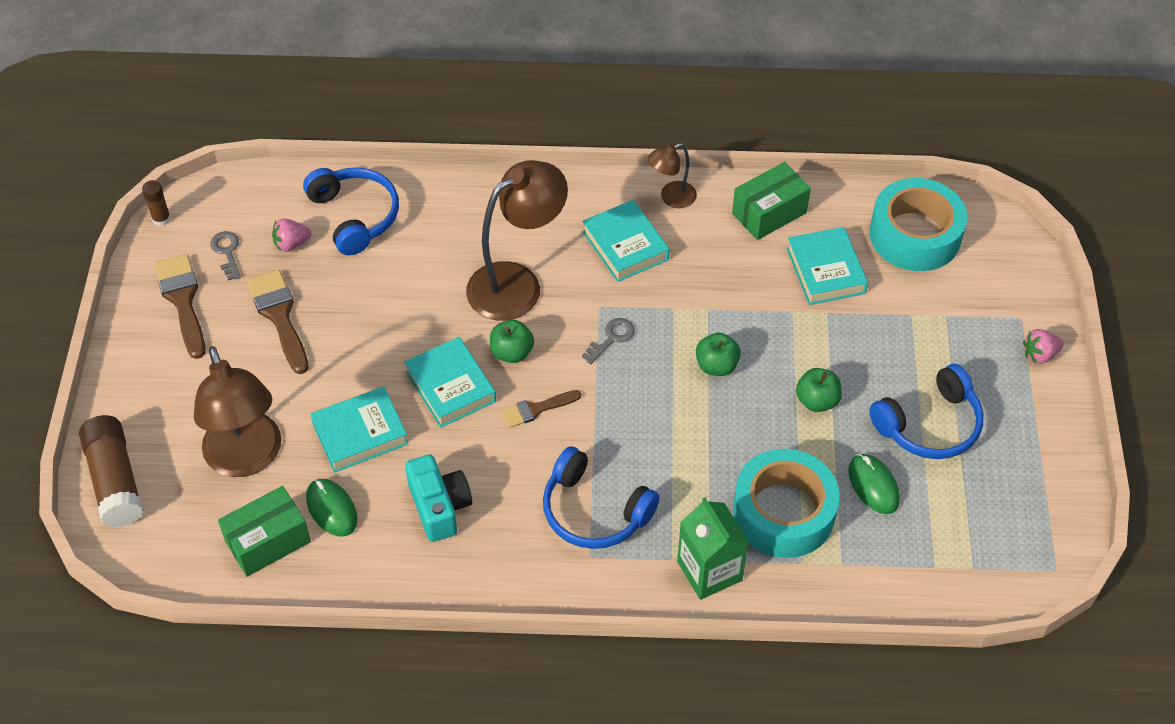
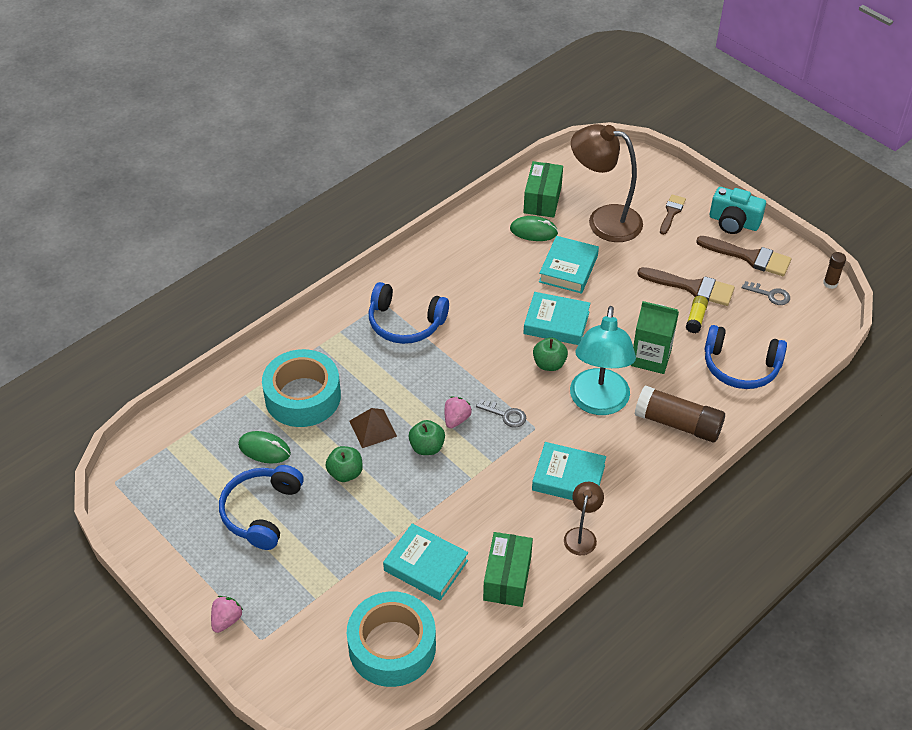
camera: 135 degrees right, 5 degrees down
(115, 481) = (646, 171): brown glue stick -> brown glue stick (678, 424)
(291, 244) = (746, 325): pink strawberry -> pink strawberry (456, 419)
(324, 285) = (696, 319): none -> yellow glue stick
(439, 507) = (484, 269): turquoise camera -> turquoise camera (733, 222)
(517, 283) = (598, 403): brown lamp -> turquoise lamp
(536, 409) = (497, 346): brown brush -> brown brush (671, 212)
(594, 511) = (405, 323): blue headphones -> blue headphones turned 150 degrees counterclockwise
(611, 338) = (505, 415): grey key -> grey key turned 60 degrees counterclockwise
(709, 571) = (313, 340): green carton -> green carton (651, 357)
(747, 423) = (373, 428): none -> brown pyramid

